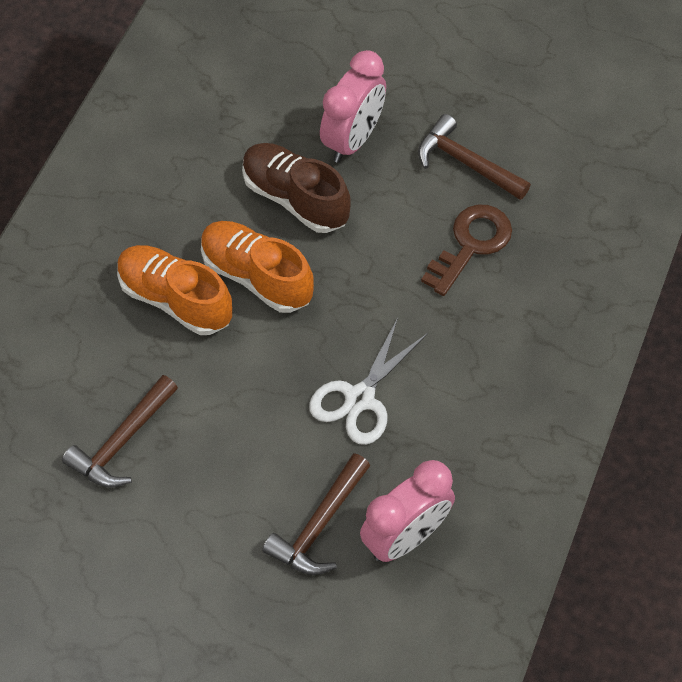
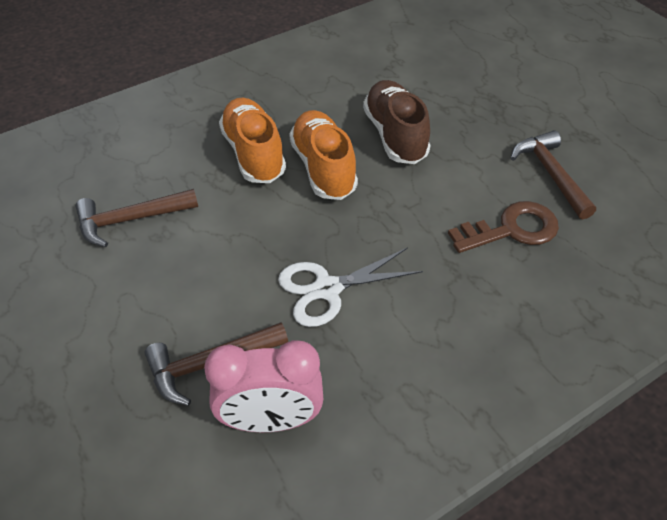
camera: 35 degrees right, 10 degrees down
(353, 140) = (469, 120): pink clock -> none

